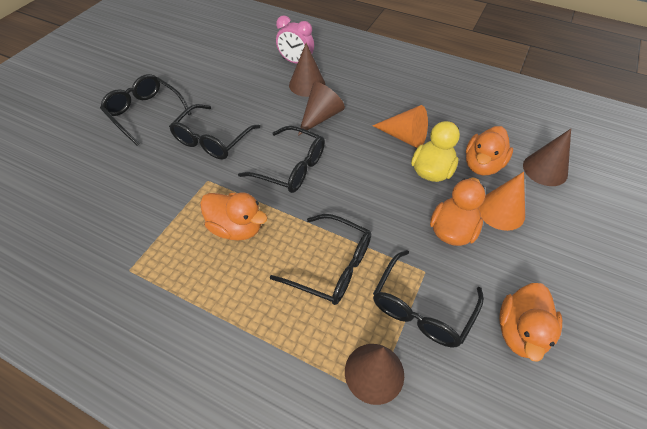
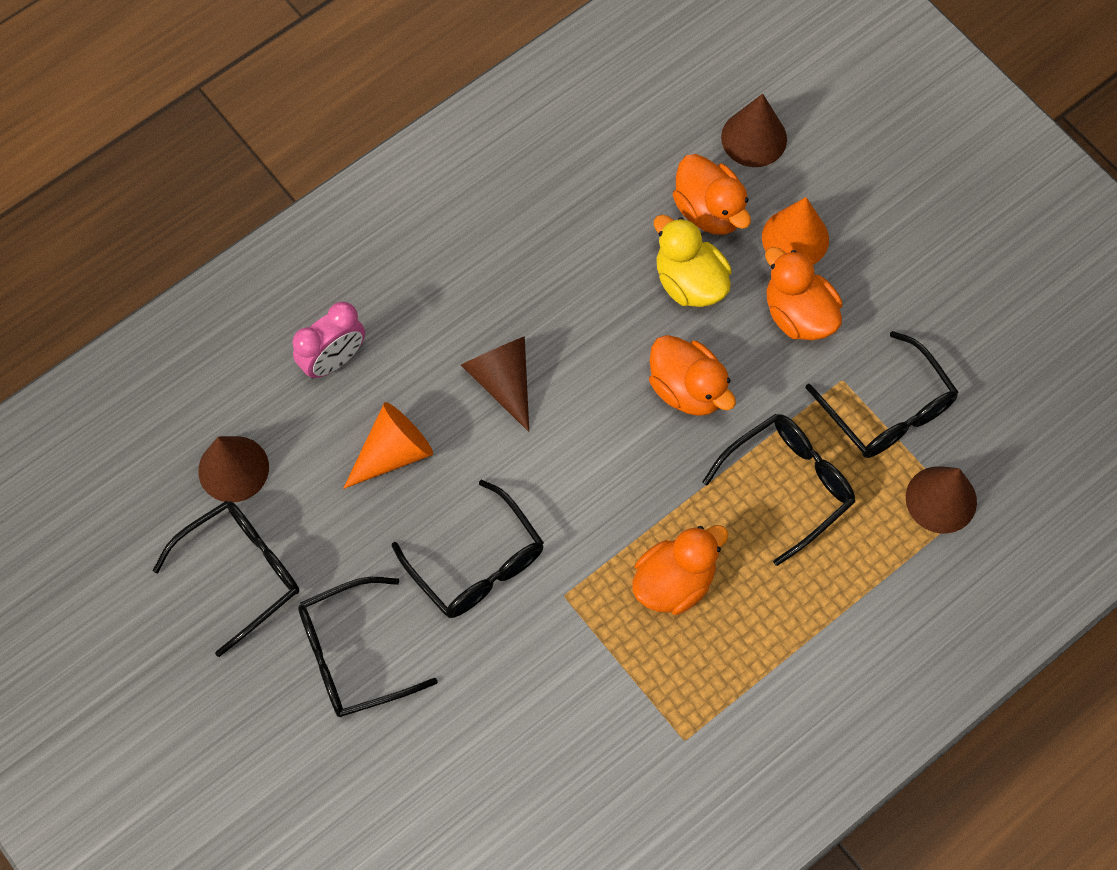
camera: 65 degrees left, 15 degrees up
(291, 167) = (594, 468): black glasses -> black glasses (241, 573)
(307, 84) = (409, 367): brown cone -> brown cone (233, 469)
(404, 137) = (606, 281): orange cone -> orange cone (393, 453)
(520, 332) = (958, 323): orange duck -> orange duck (687, 389)

